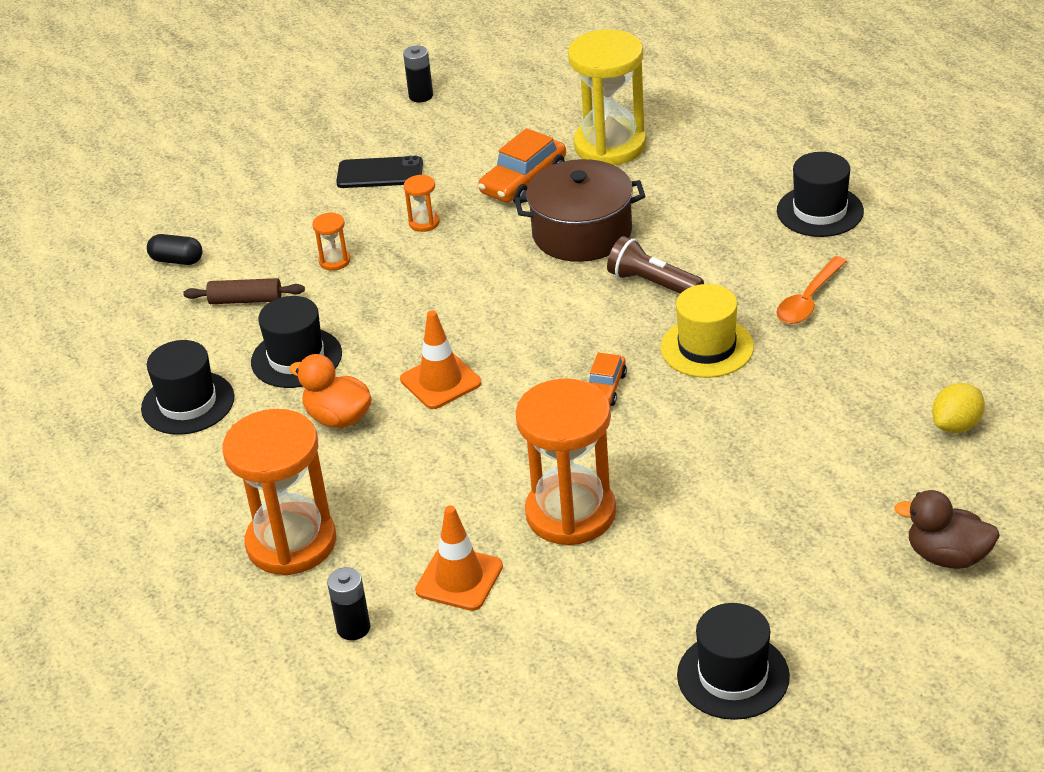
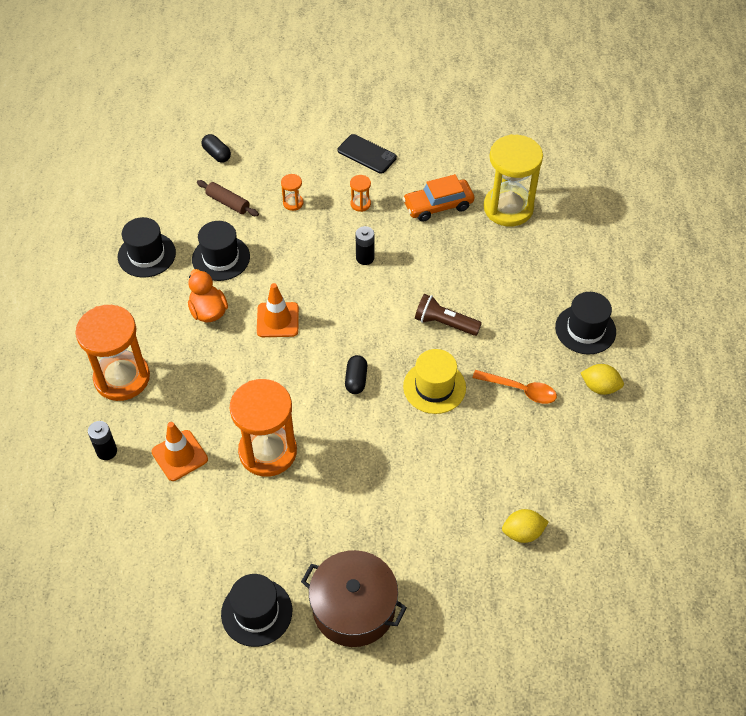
camera: 30 degrees right, 15 degrees up
(421, 96) = (435, 109): black battery -> black battery (365, 258)
(582, 233) = (437, 263): brown pot -> brown pot (354, 608)
(605, 388) = (356, 380): orange car -> black capsule
(652, 283) = (444, 323): brown flashlight -> brown flashlight turned 45 degrees counterclockwise
(808, 300) = (520, 390): orange spoon -> orange spoon turned 135 degrees counterclockwise
(893, 253) = (600, 387): none -> yellow lemon
(947, 556) = (435, 617): brown duck -> none

